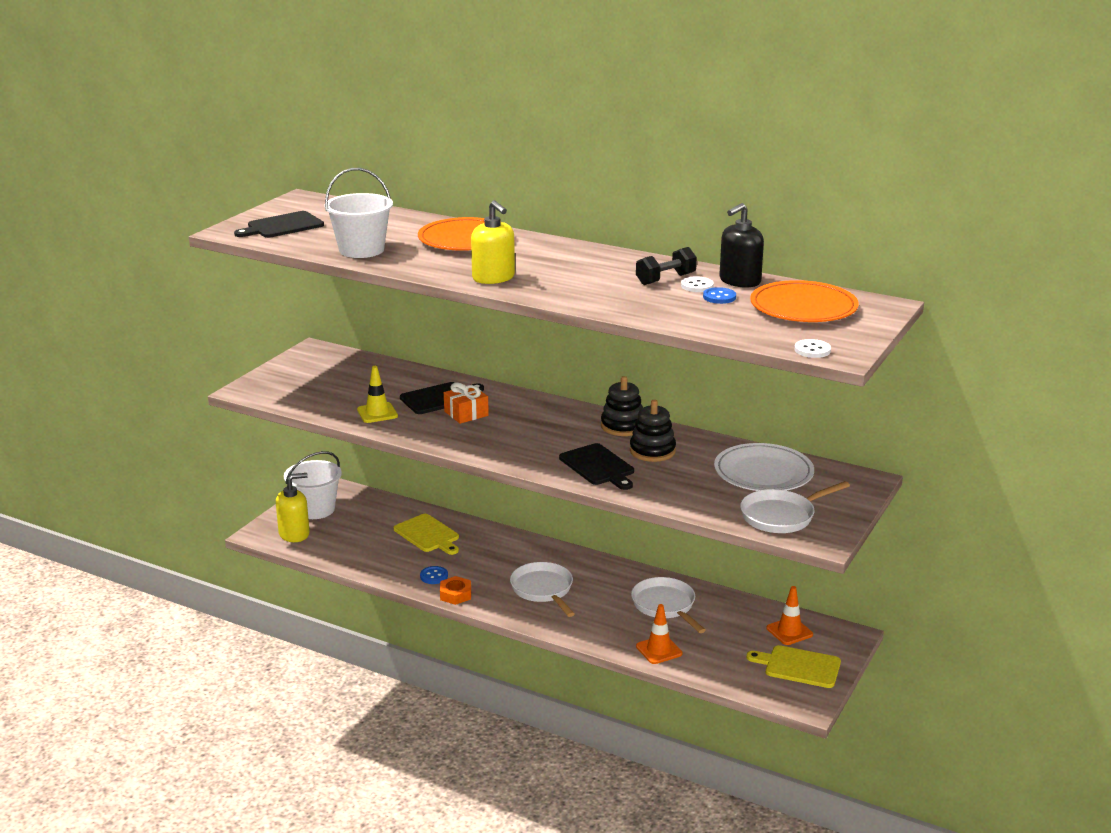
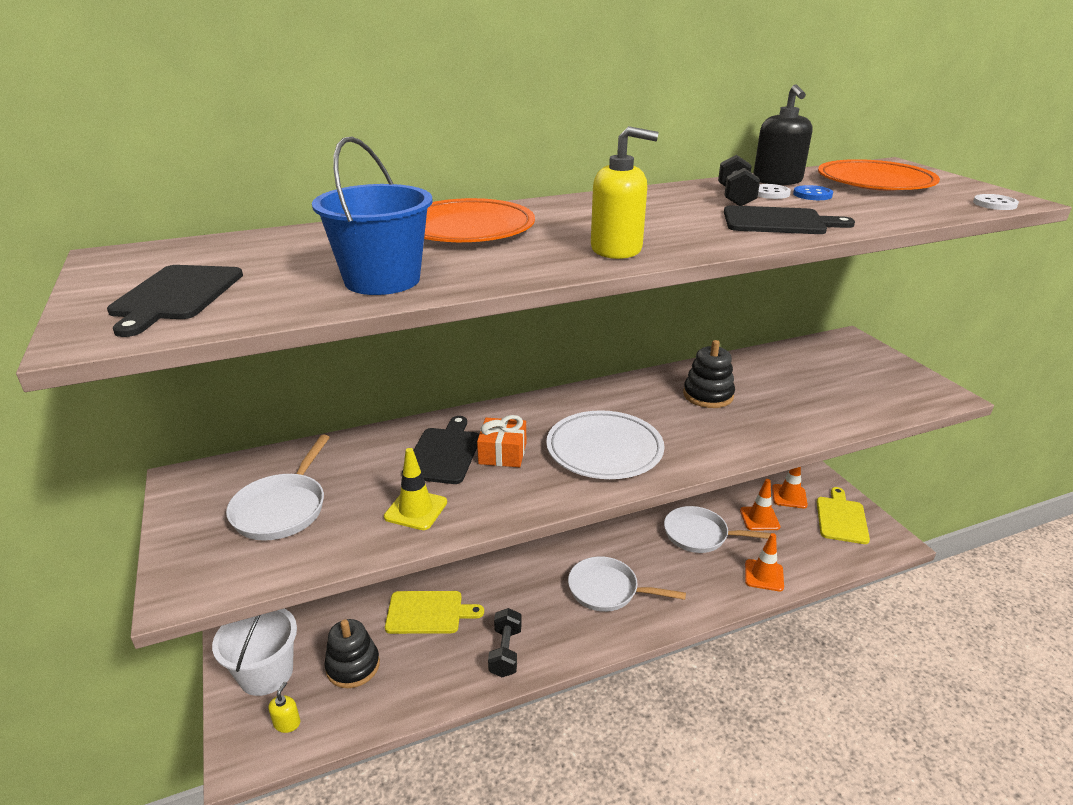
camera: 50 degrees left, 5 degrees up
(294, 534) = (287, 723): yellow soap dispenser -> yellow soap dispenser, size x0.52
(361, 250) = (382, 280): white bucket -> blue bucket
(434, 576) = (505, 652): blue button -> black dumbbell
(455, 594) = (555, 655): orange nut -> none
(598, 466) = (710, 433): black cutting board -> black cutting board (778, 221)
(623, 426) = (642, 387): black stacking toy -> black stacking toy (353, 666)
(731, 626) = (759, 519): none -> orange traffic cone
(763, 473) = (801, 368): white plate -> white plate (604, 449)
(781, 516) = (889, 394): white pan -> white pan (282, 508)
(799, 666) = (841, 518): yellow cutting board -> yellow cutting board turned 135 degrees clockwise

